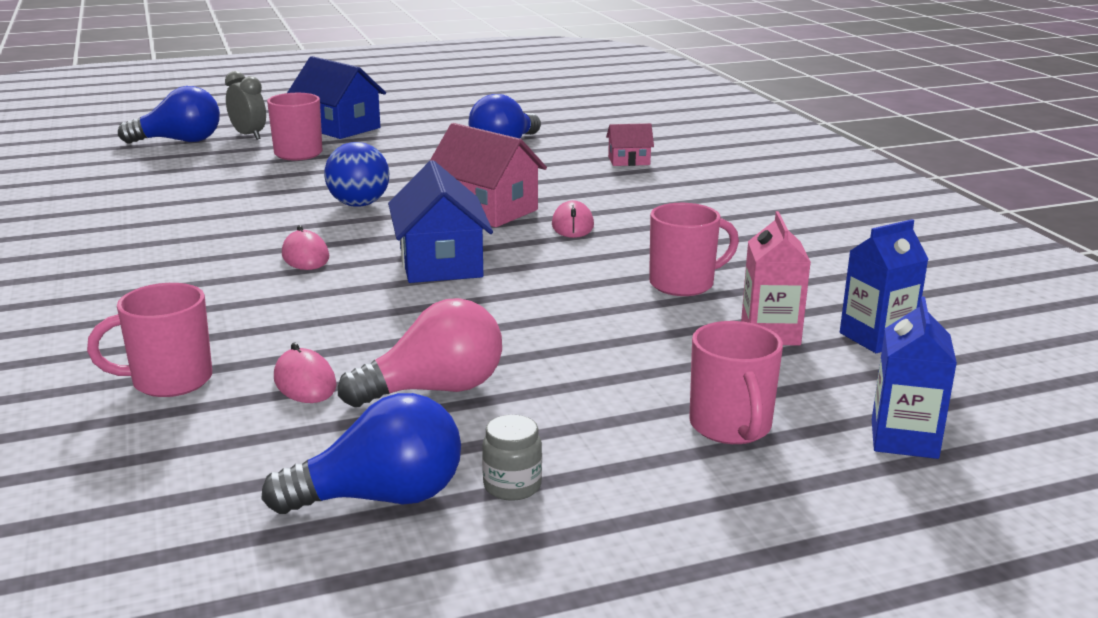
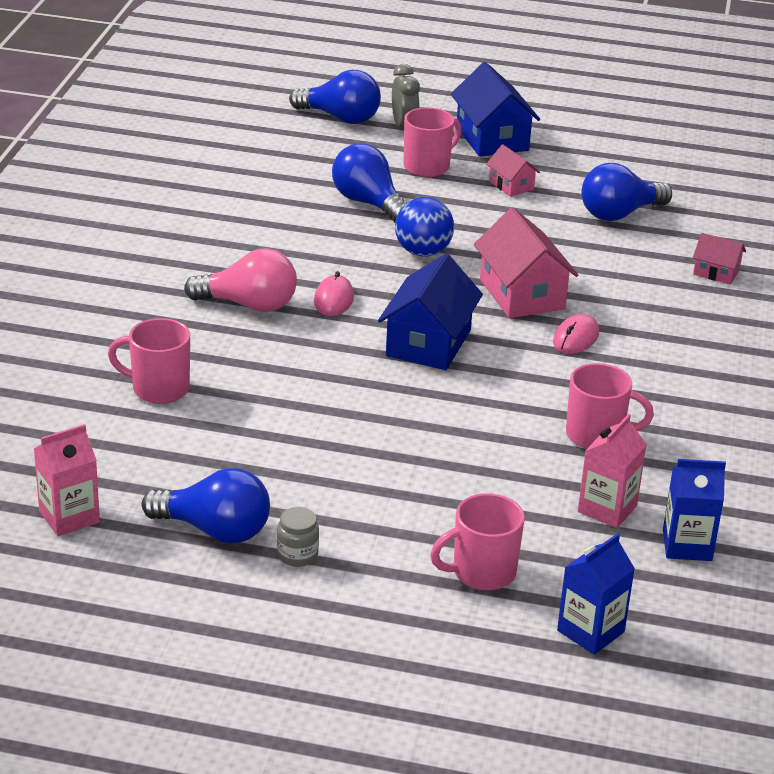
camera: 30 degrees right, 10 degrees up
(156, 556) = (69, 517): none -> pink carton
(267, 185) = (368, 203): none -> blue light bulb
(305, 382) = (240, 423): pink mouse -> none
(390, 149) = (511, 185): none -> pink house
(434, 390) = (316, 463): pink light bulb -> pink light bulb (249, 305)
(731, 427) = (482, 572): pink mug -> pink mug turned 45 degrees clockwise

